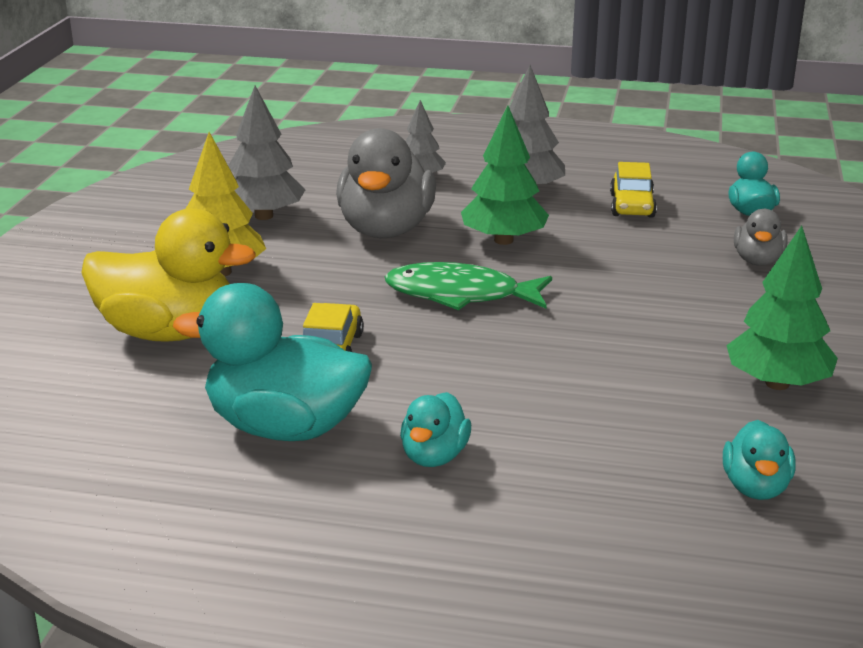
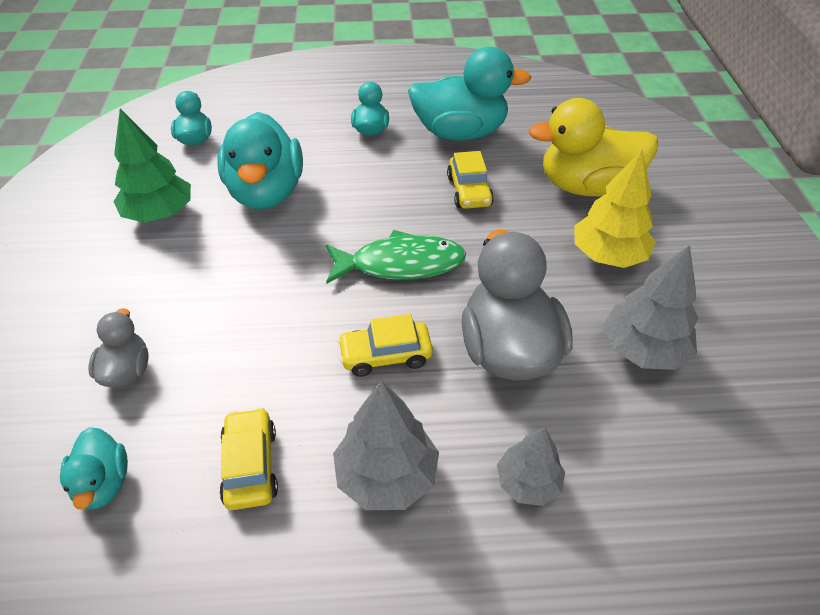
camera: 165 degrees right, 20 degrees up
(503, 240) = (385, 355): green tree -> yellow car
(622, 388) = (266, 192): none -> turquoise duck

